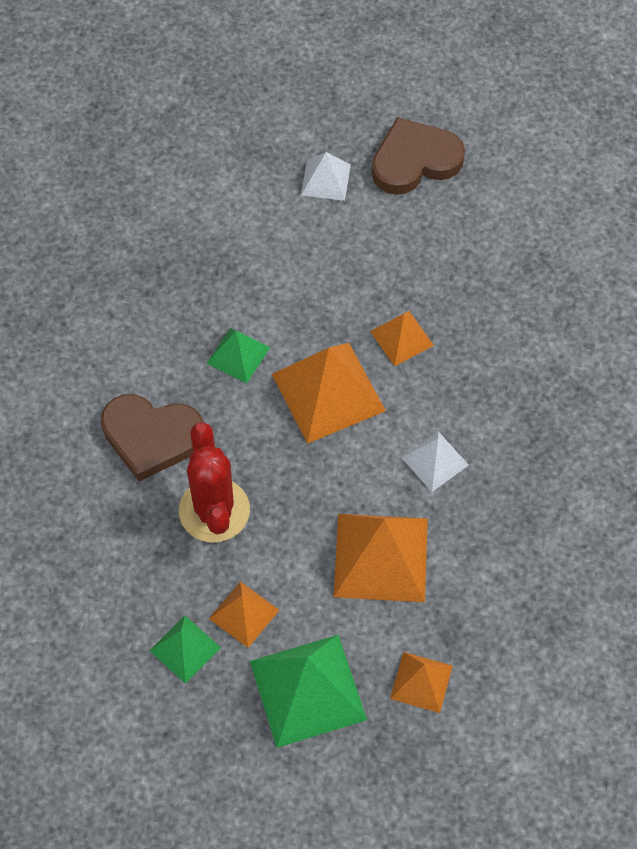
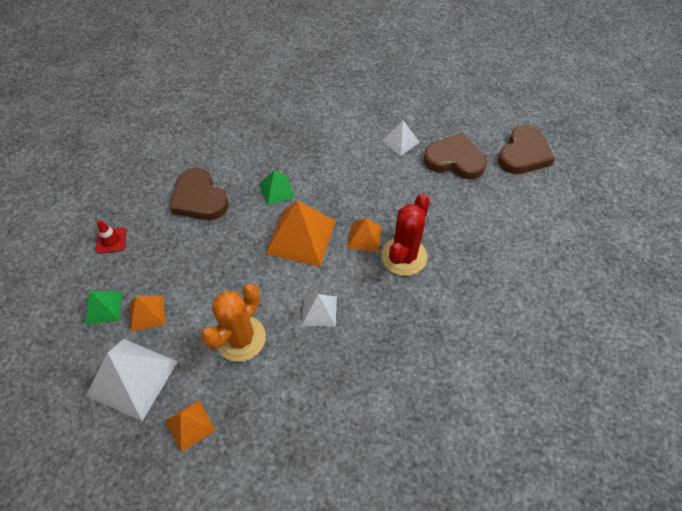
camera: 40 degrees right, 5 degrees down
(99, 570) = (111, 240): none -> red traffic cone
(214, 510) = (189, 252): red cactus -> red cactus (404, 256)
(308, 690) = (132, 378): green pyramid -> white pyramid
(380, 557) = (240, 338): orange pyramid -> orange cactus
(487, 96) = (523, 154): none -> brown heart

